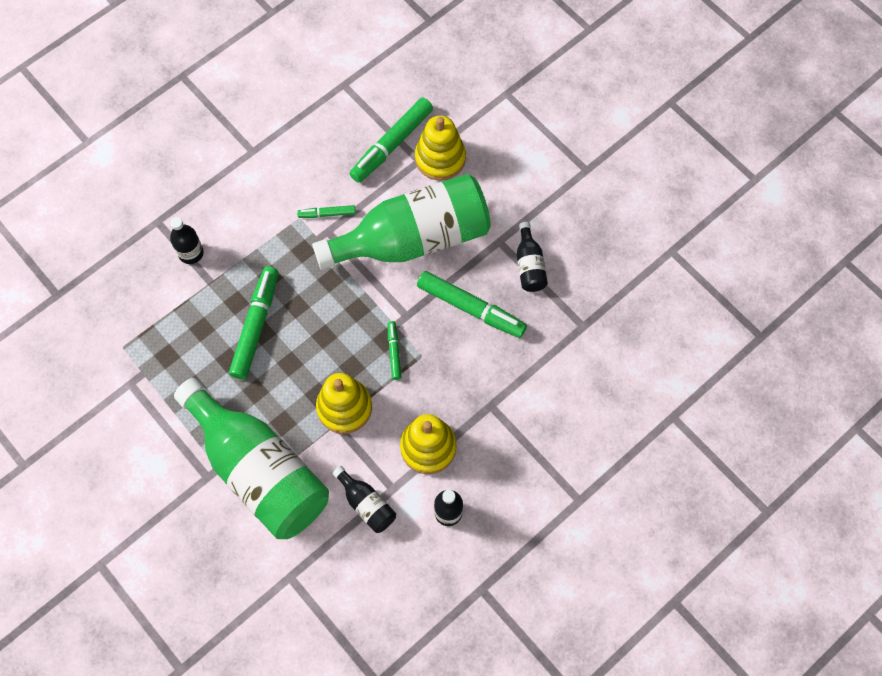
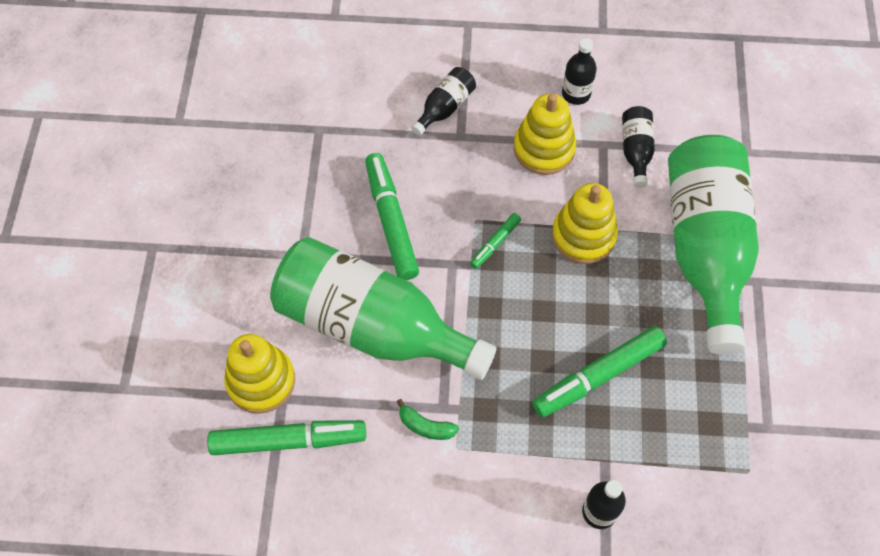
camera: 135 degrees left, 5 degrees down
(327, 214) = (426, 426): green marker -> green banana
(529, 265) = (302, 211): black bottle -> black bottle (445, 107)

